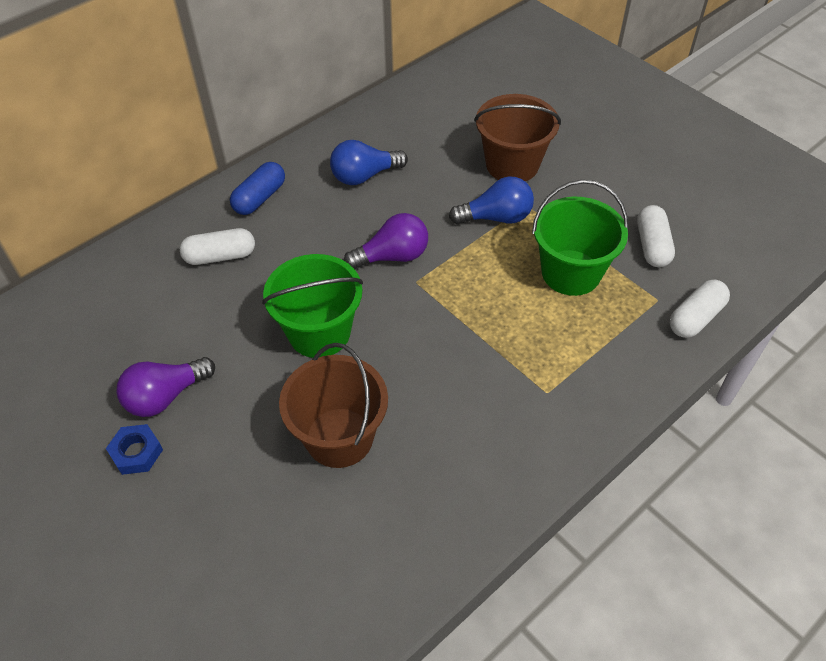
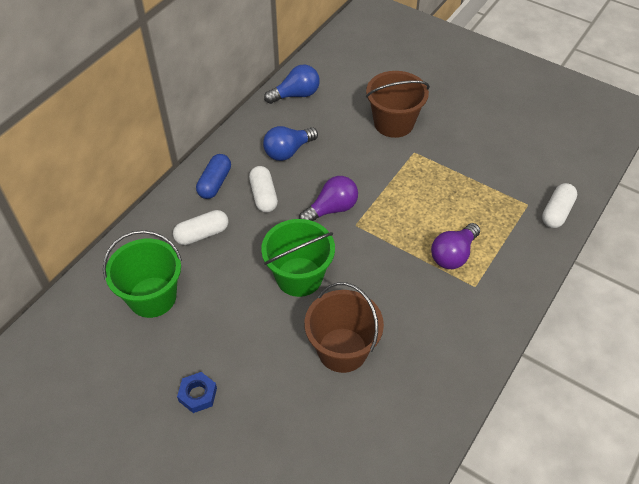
camera: 15 degrees left, 0 degrees up
(165, 396) = (203, 348): purple light bulb -> purple light bulb (453, 255)
(496, 217) = (396, 165): blue light bulb -> blue light bulb (296, 95)
(571, 272) = (462, 196): green bucket -> green bucket (152, 297)
(652, 246) = (511, 166): white capsule -> white capsule (263, 196)

